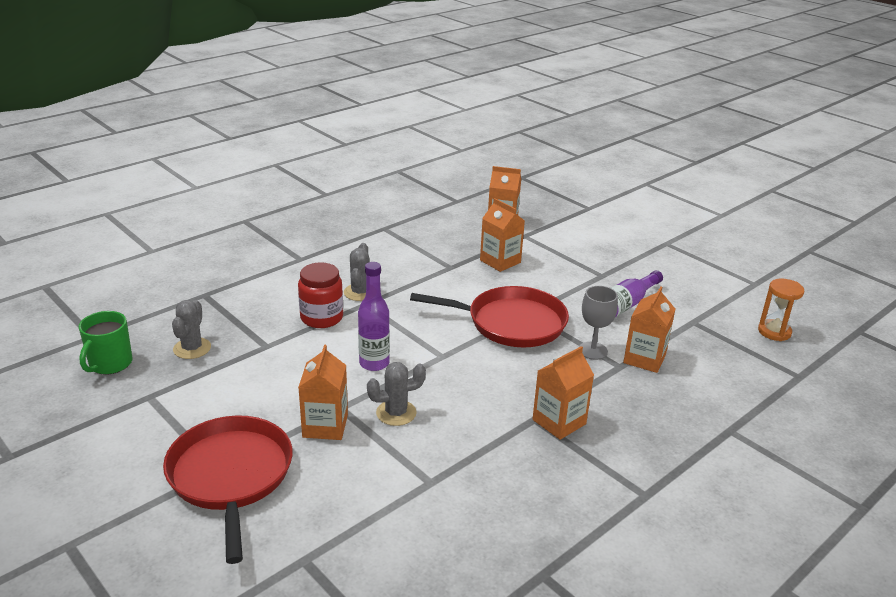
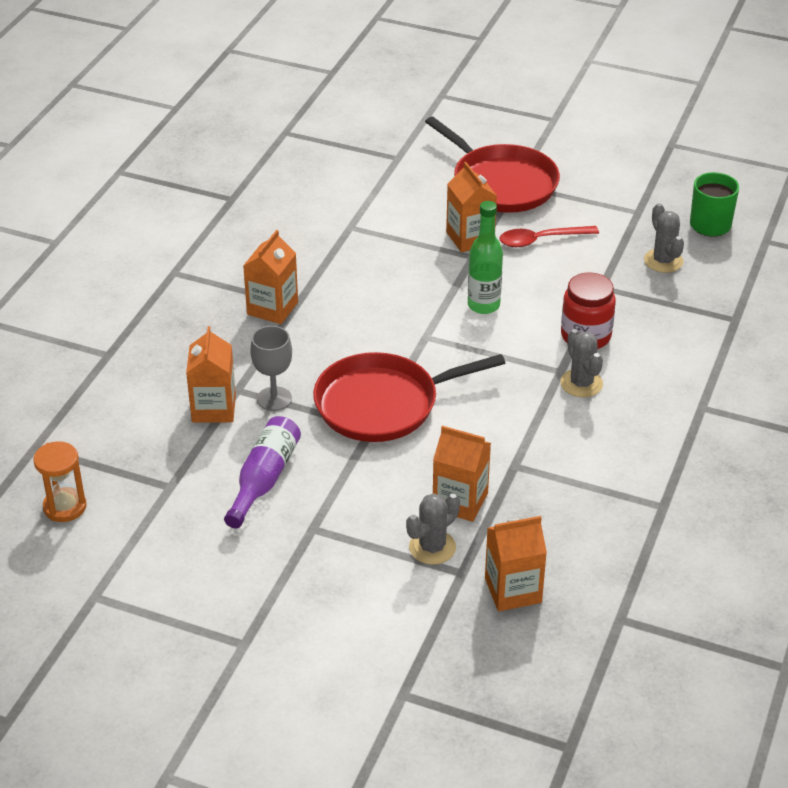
camera: 155 degrees right, 10 degrees up
(265, 401) = (540, 240): none -> red spoon
(374, 363) = (483, 305): purple bottle -> green bottle
(396, 413) = (421, 267): grey cactus -> grey cactus (432, 547)

